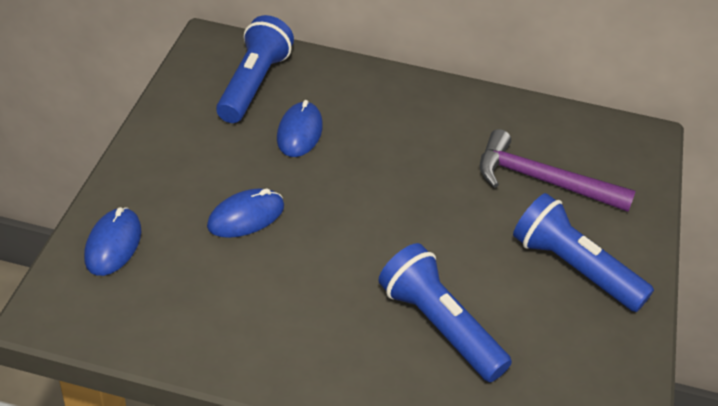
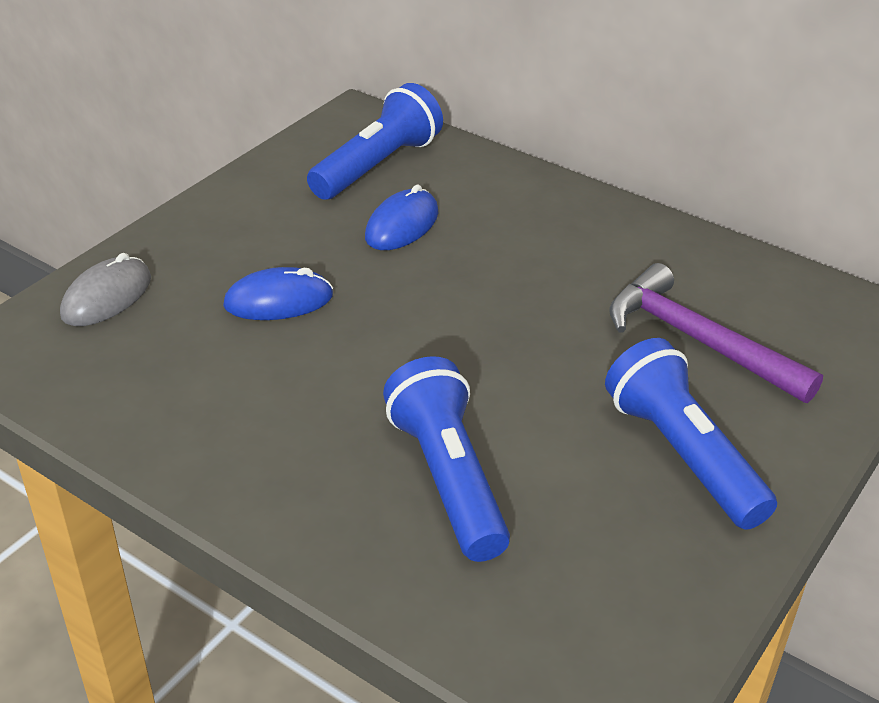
camera: 25 degrees right, 5 degrees down
(113, 244) = (107, 297): blue mouse -> grey mouse

